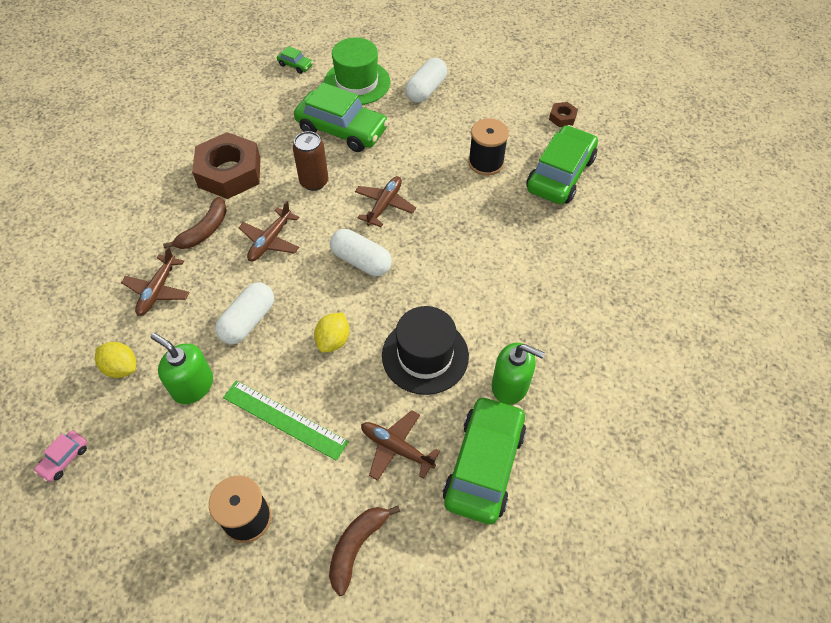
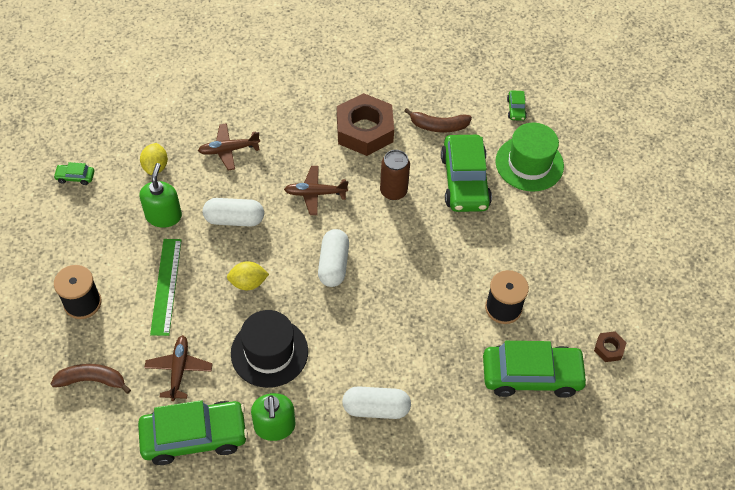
camera: 60 degrees right, 0 degrees up
(64, 459) = (75, 177): pink car -> green car
(204, 231) = (298, 147): brown banana -> brown banana (438, 126)
(384, 204) = (402, 253): brown plane -> none
(426, 90) = (560, 220): white capsule -> white capsule (376, 408)

